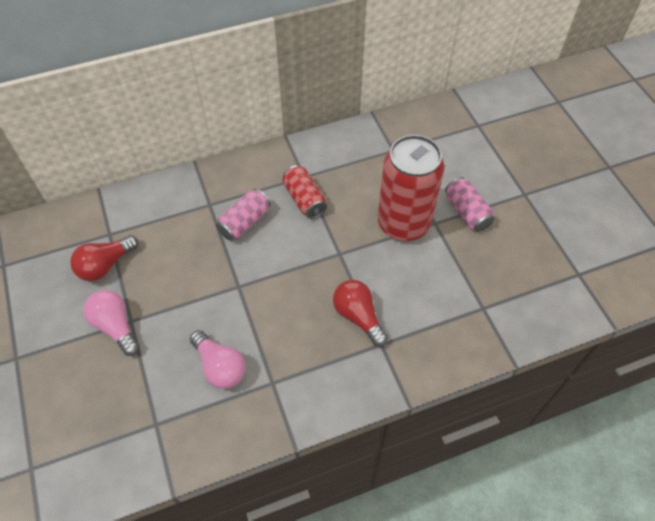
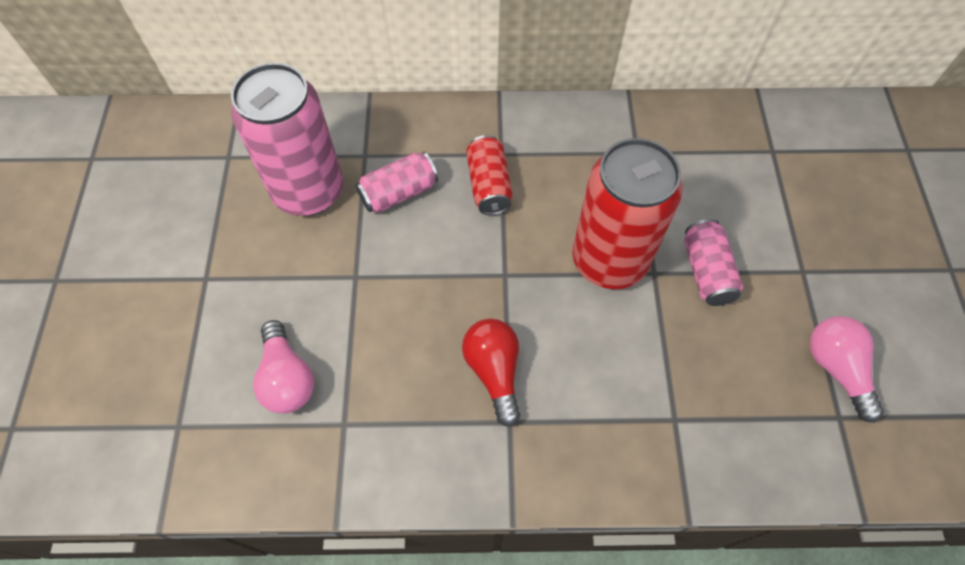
camera: 20 degrees right, 5 degrees up
(105, 265) = (206, 196): red light bulb -> none
(115, 326) = (185, 279): pink light bulb -> pink light bulb (836, 368)
(179, 240) = (308, 191): none -> pink can

